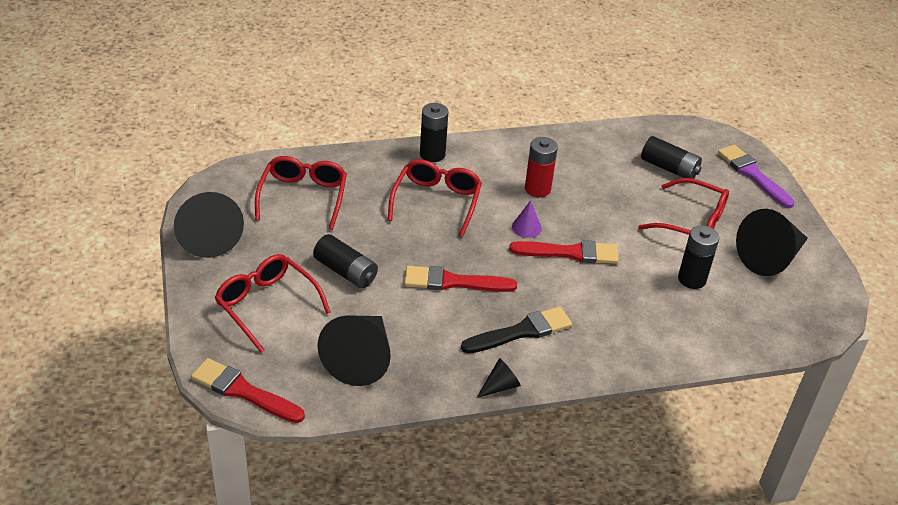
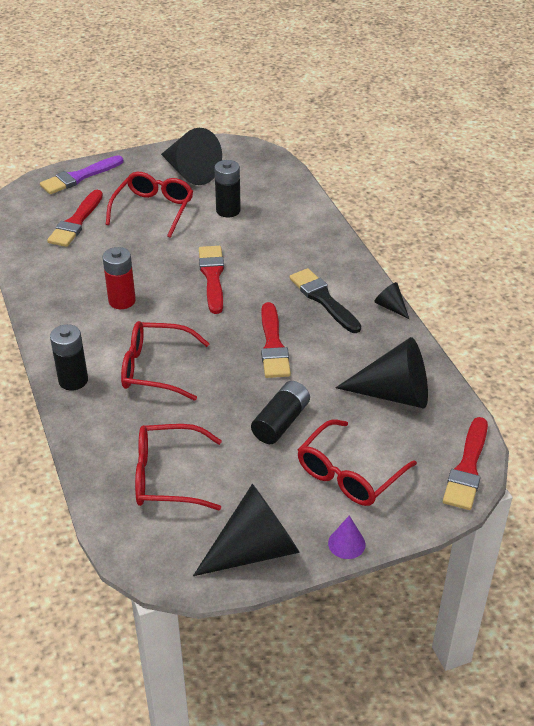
camera: 95 degrees left, 0 degrees up
(526, 227) = (182, 304): purple cone -> purple cone (346, 543)
(669, 168) = (76, 222): black battery -> red brush

